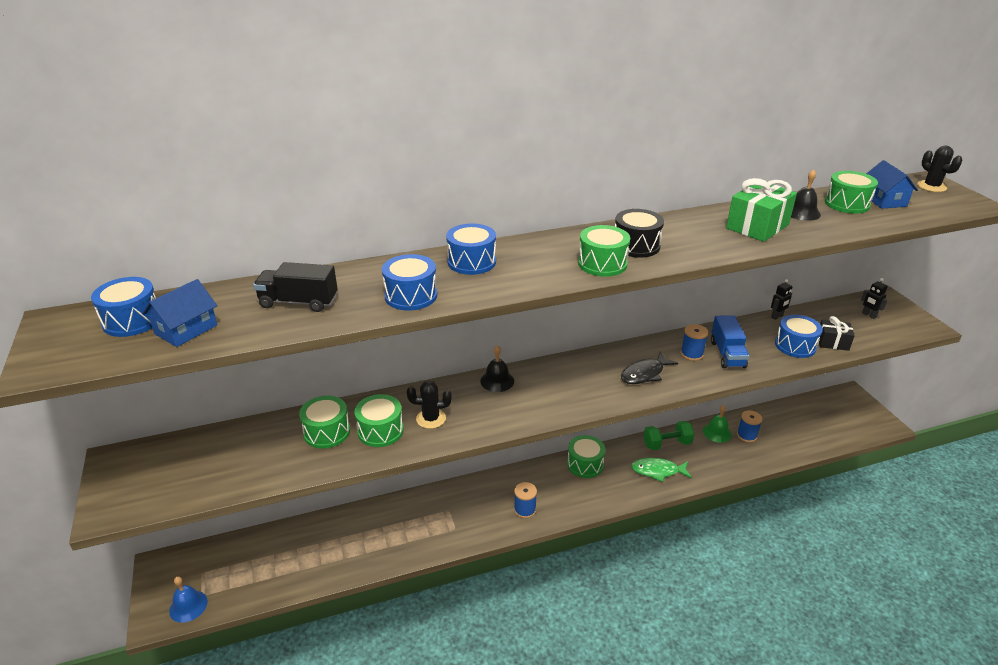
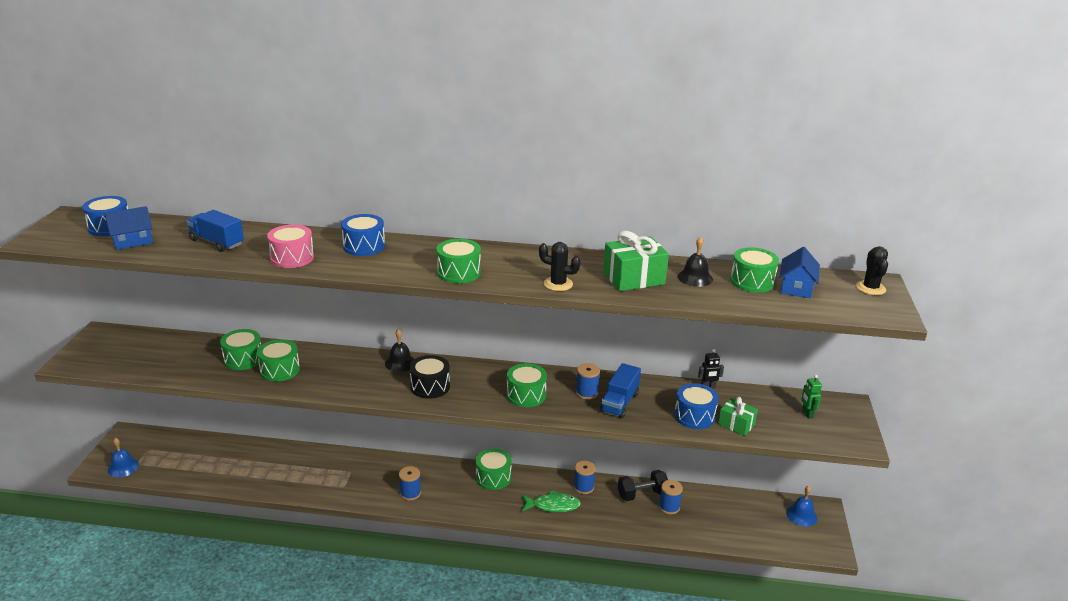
camera: 25 degrees right, 5 degrees down
(298, 302) = (217, 242): black truck -> blue truck
(411, 296) = (292, 258): blue drum -> pink drum
(431, 419) = (323, 373): black cactus -> black cactus (558, 284)
(636, 246) = (505, 267): black drum -> black drum (430, 386)
(644, 374) = (526, 395): black fish -> green drum
(658, 471) = (553, 505): green fish -> green fish turned 150 degrees clockwise
(667, 444) = (583, 487): green dumbbell -> blue spool
(717, 432) = (642, 494): green bell -> black dumbbell
(832, 342) = (736, 424): black gift -> green gift
(842, 405) = (801, 515): none -> blue bell
(868, 315) = (807, 414): black robot -> green robot

